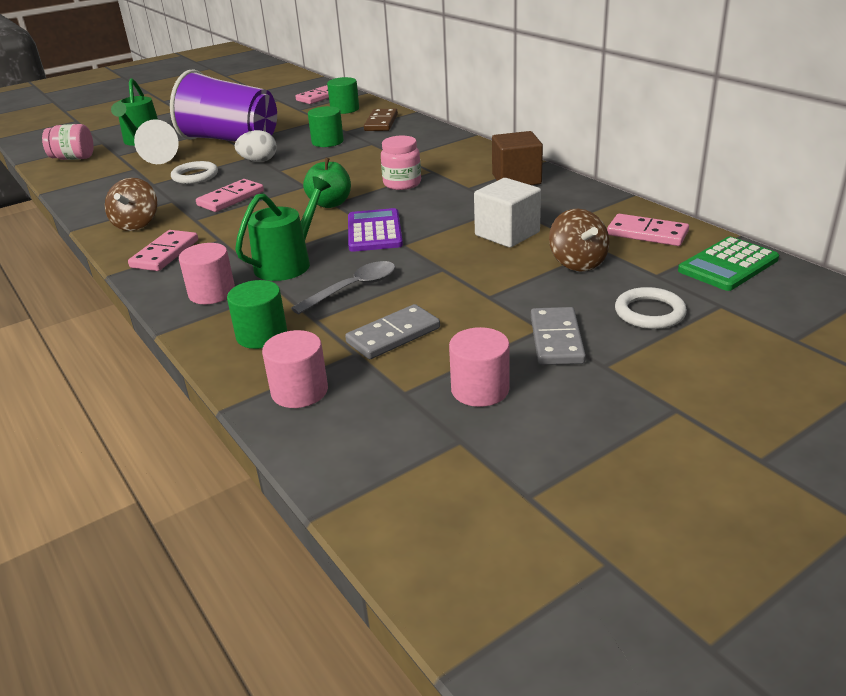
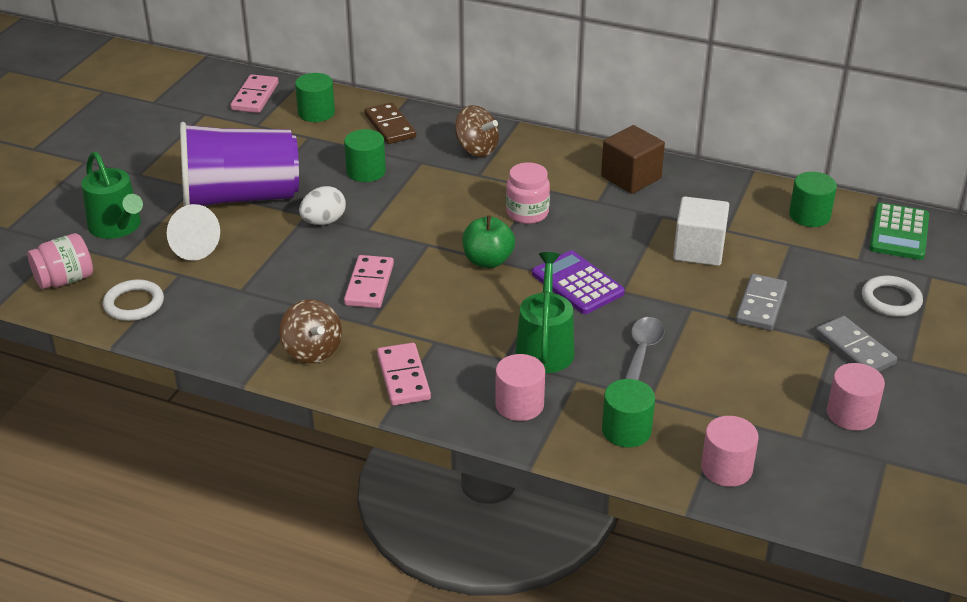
camera: 35 degrees left, 5 degrees up
(195, 176) = (278, 264): white ring -> white ring (134, 304)
(393, 335) = (733, 390): grey domino -> grey domino (760, 305)
(577, 263) = (789, 265): brown spinning top -> brown spinning top (476, 149)
(647, 233) = (809, 215): pink domino -> green cylinder

